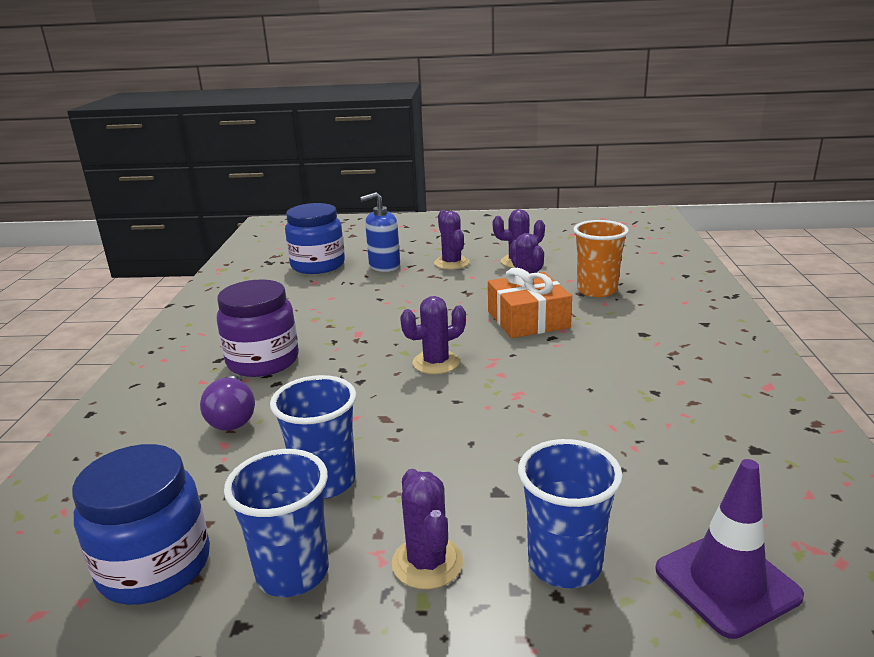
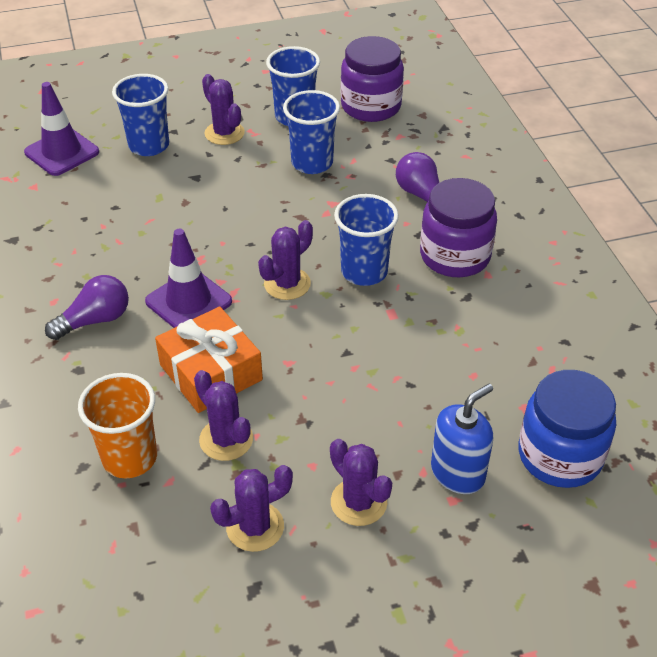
camera: 160 degrees right, 20 degrees up
(155, 566) = (371, 106): blue jar -> purple jar
(357, 361) = (364, 272): none -> blue cup
(537, 363) = (188, 301): none -> purple traffic cone
(632, 361) = (95, 320): none -> purple light bulb

